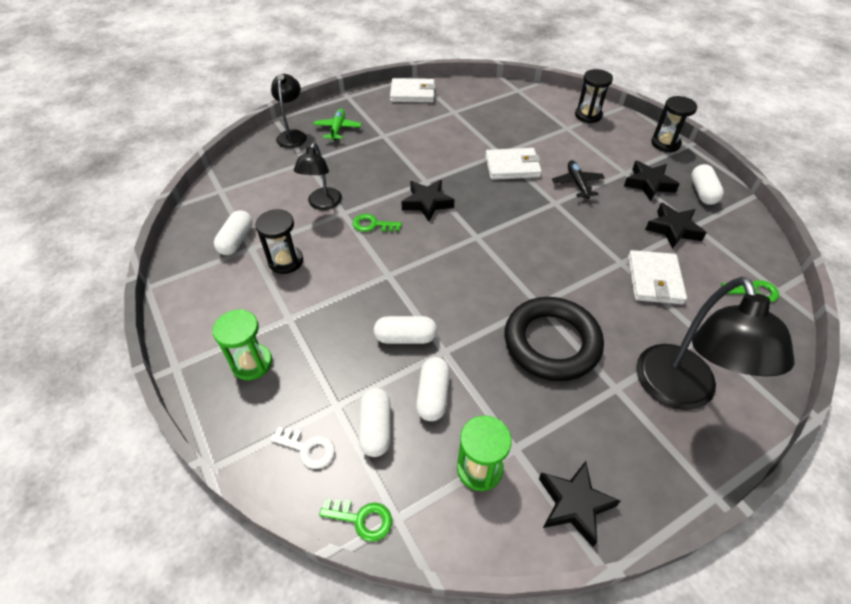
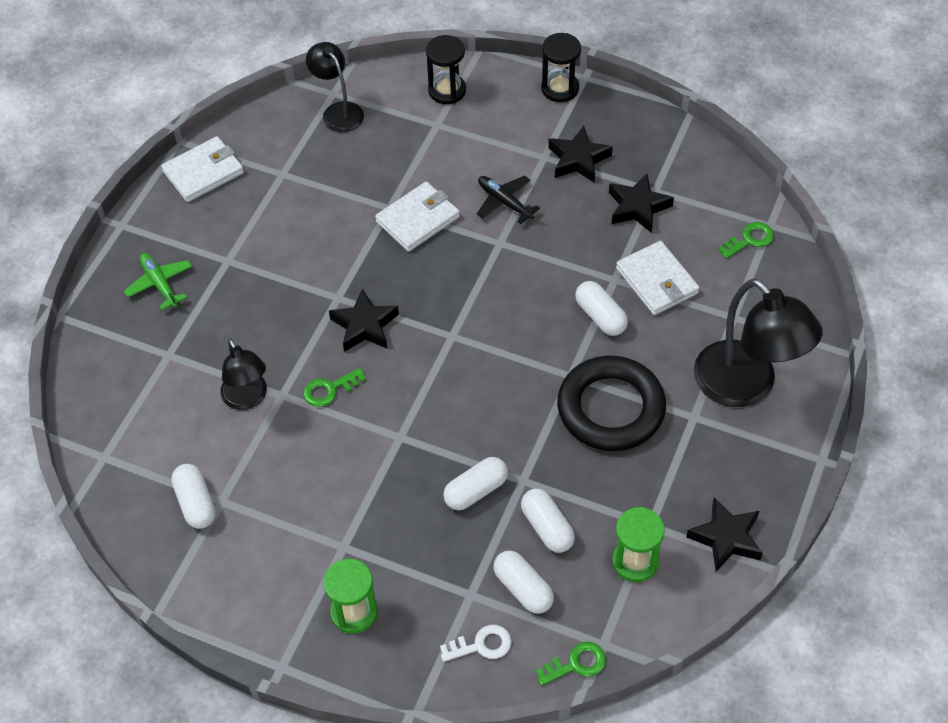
camera: 35 degrees left, 5 degrees up
(286, 261) = (277, 491): black hourglass -> none
(293, 135) = (111, 327): black lamp -> black lamp (338, 111)
(702, 192) = (638, 140): white capsule -> white capsule (600, 316)

